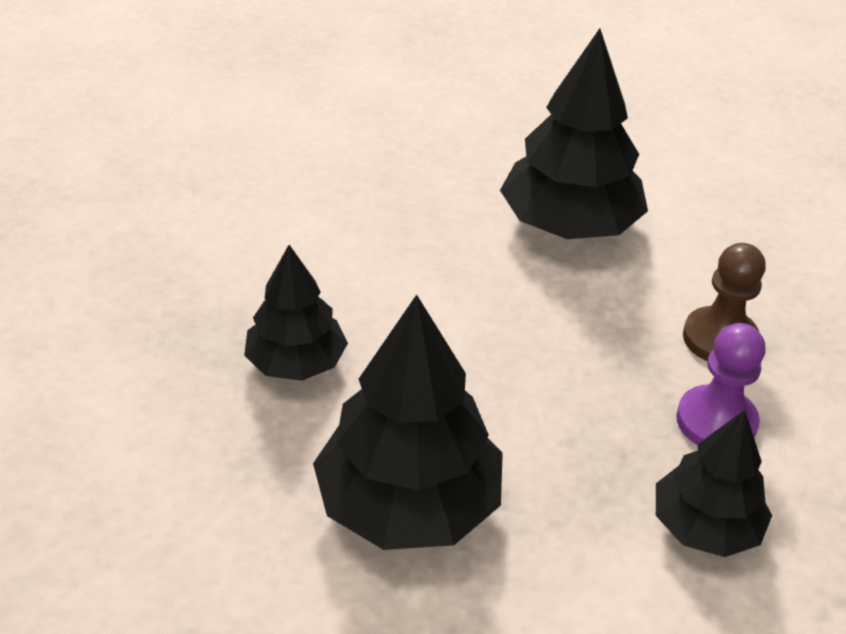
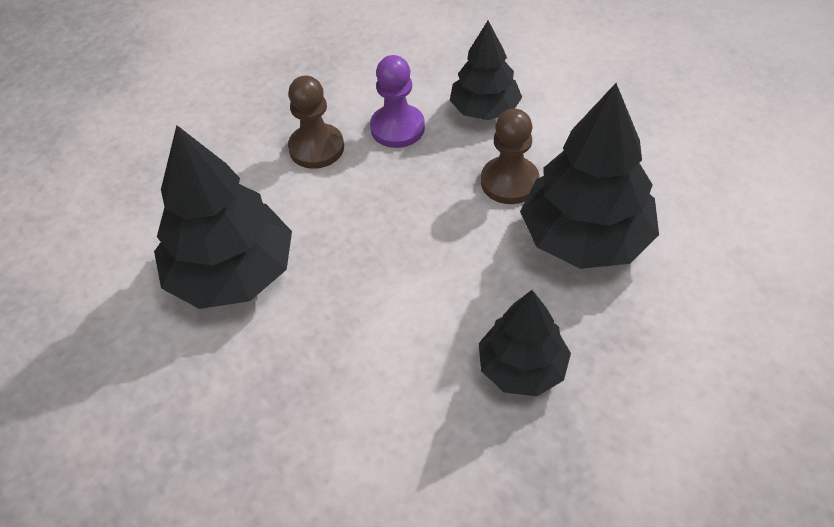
camera: 115 degrees left, 10 degrees up
(548, 481) = (509, 182): none -> brown pawn

